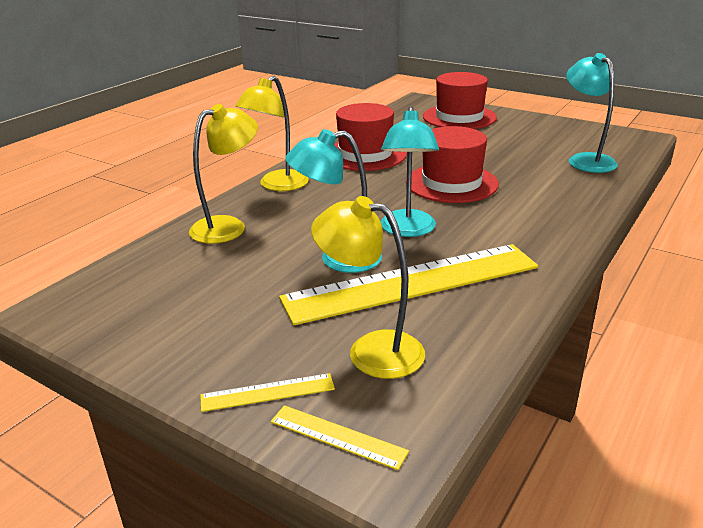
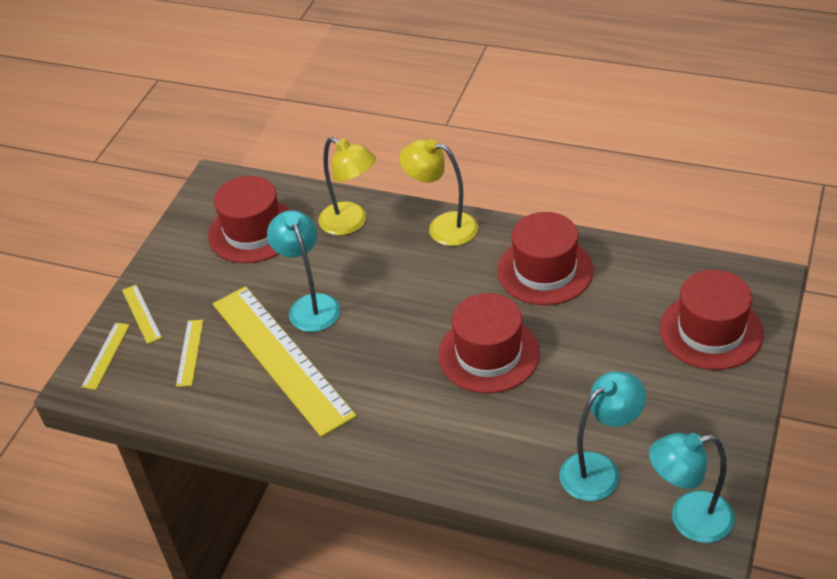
camera: 80 degrees right, 15 degrees up
(182, 286) = (253, 231): none -> red hat
(371, 350) = (189, 352): yellow lamp -> yellow ruler
(407, 230) = (372, 339): turquoise lamp -> turquoise lamp (689, 519)

